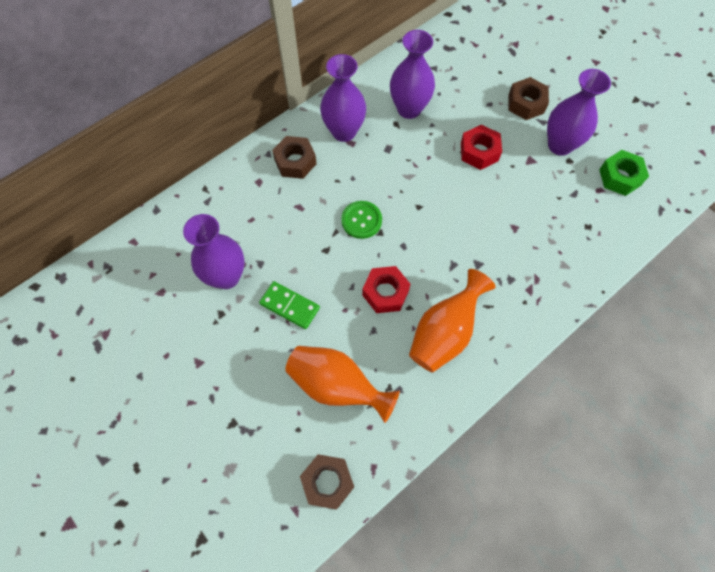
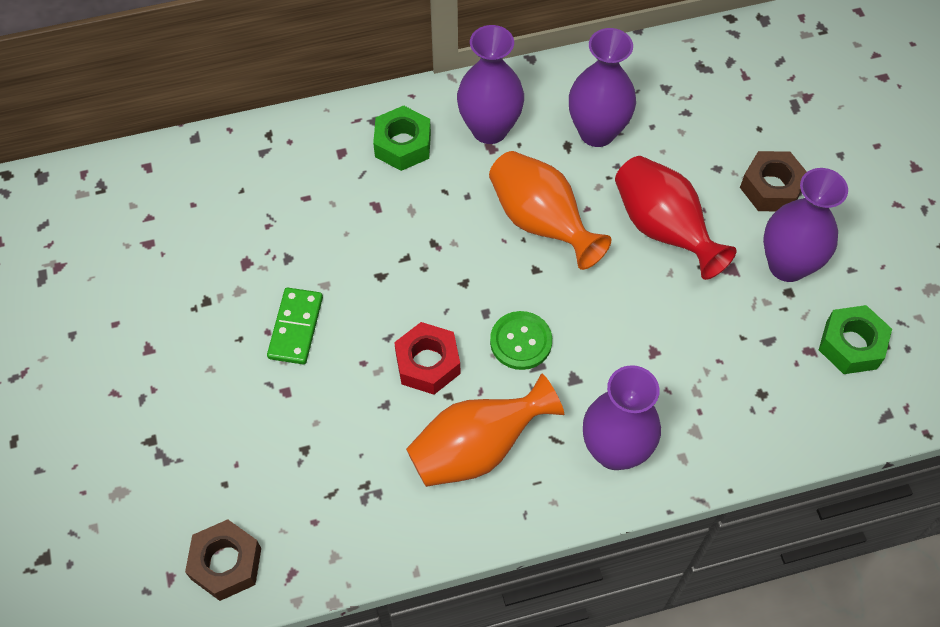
camera: 25 degrees right, 5 degrees down
(226, 276) = (237, 257): purple vase -> purple vase (615, 450)
(289, 306) = (296, 327): green domino -> green domino turned 45 degrees clockwise
(295, 162) = (403, 145): brown nut -> green nut
(337, 386) = (301, 452): orange vase -> orange vase (541, 222)
(361, 220) = (448, 256): green button -> green button (521, 341)
(479, 152) = (663, 229): red nut -> red vase

